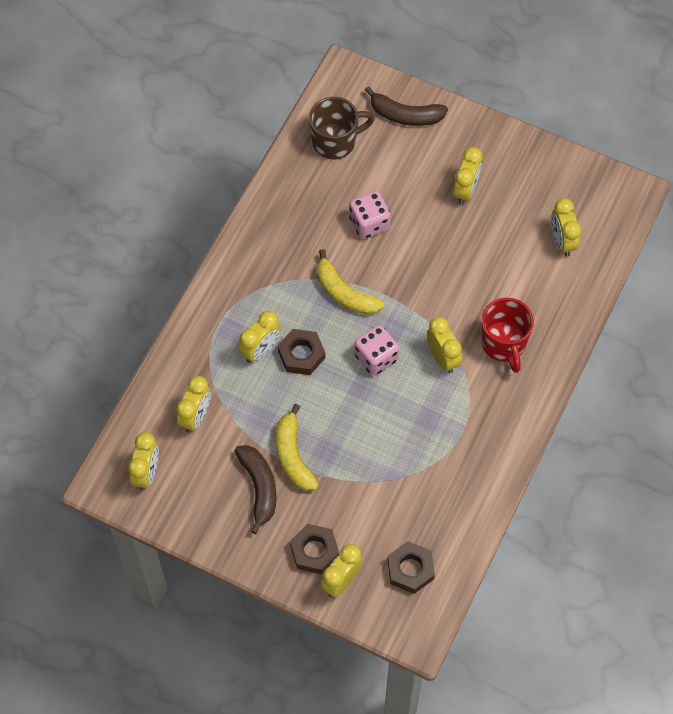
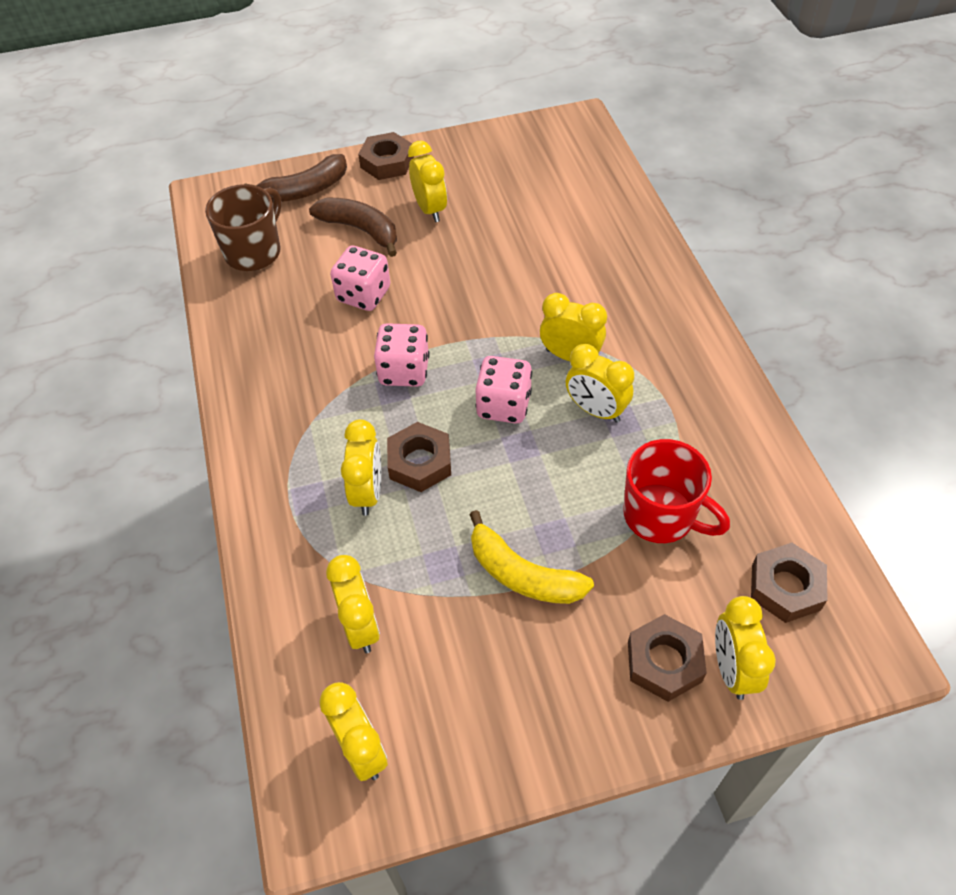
camera: 40 degrees left, 10 degrees down
(259, 488) = (522, 644): brown banana -> brown banana (360, 230)
(344, 293) = (404, 371): yellow banana -> pink dice
(475, 131) = (387, 162): none -> brown nut
(504, 344) = (613, 302): red mug -> red mug (661, 516)
(562, 241) = (564, 190): yellow clock -> yellow clock (596, 410)

